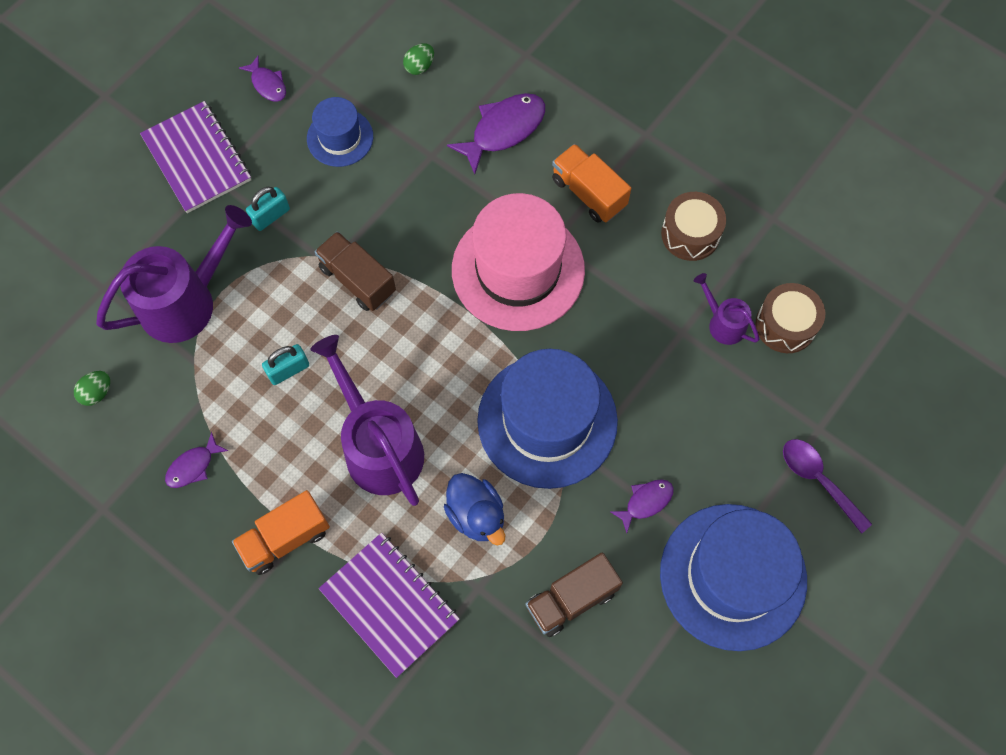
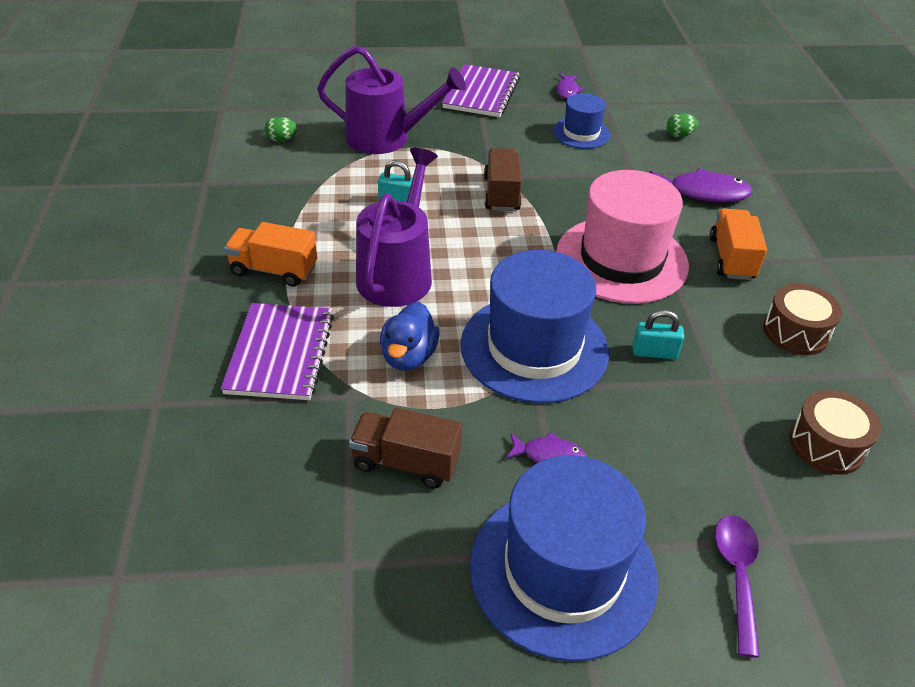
camera: 45 degrees right, 25 degrees down
(193, 466) = (279, 201): purple fish -> none
(270, 216) = (489, 137): turquoise padlock -> turquoise padlock (654, 352)
(723, 323) = (763, 401): purple watering can -> none

